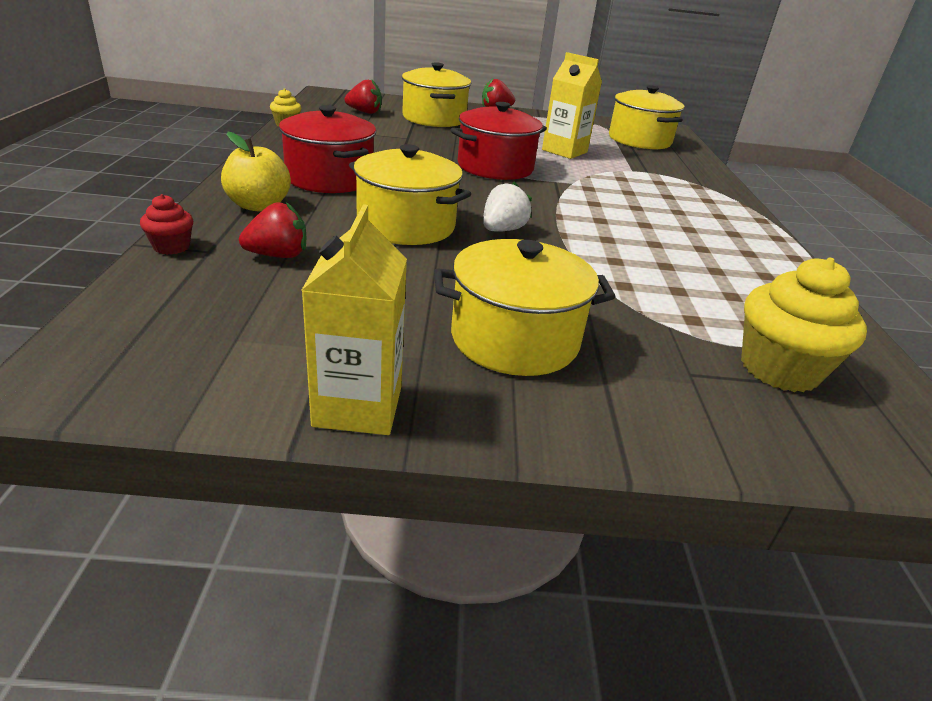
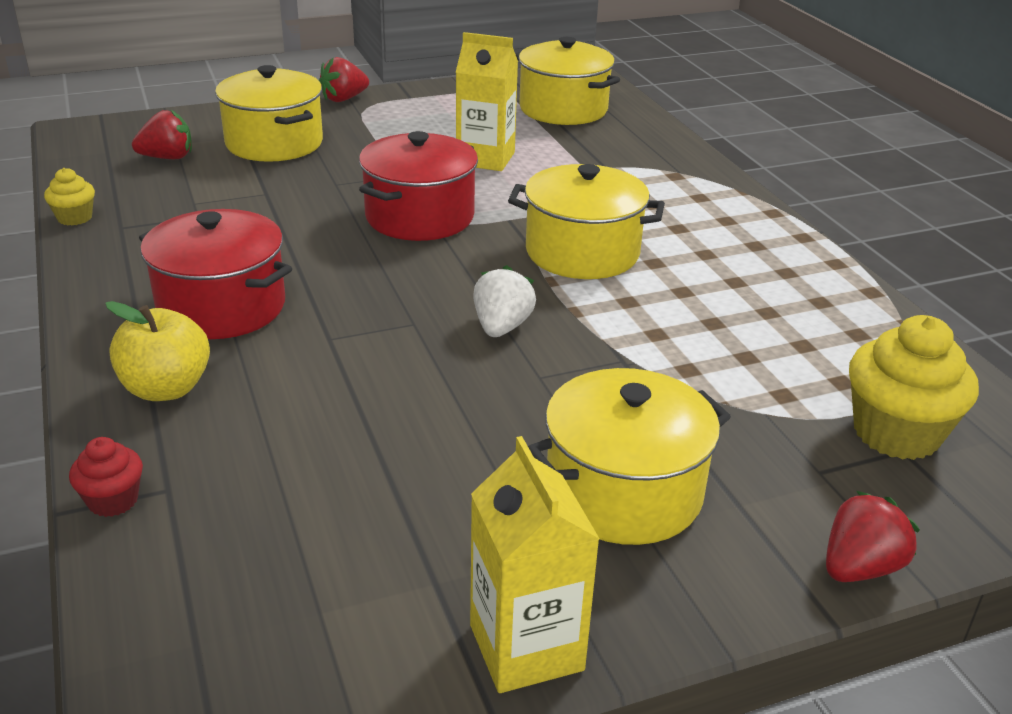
camera: 20 degrees left, 0 degrees up
(278, 255) = (264, 465): red strawberry -> red strawberry (859, 567)
(406, 225) = (382, 359): yellow pot -> yellow pot (582, 252)

